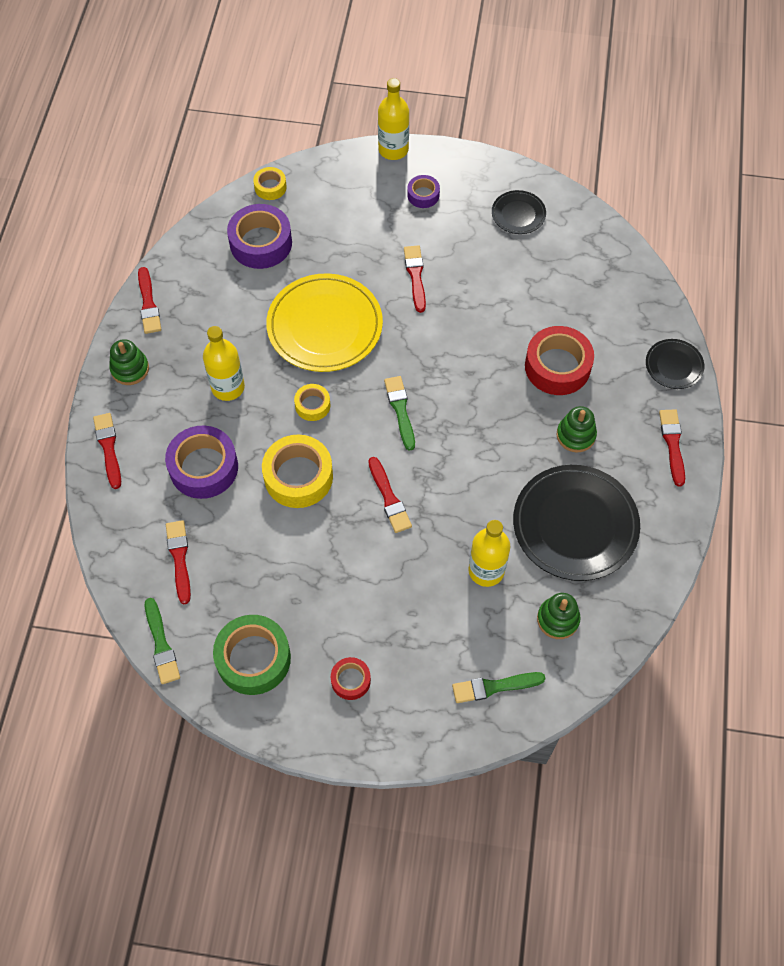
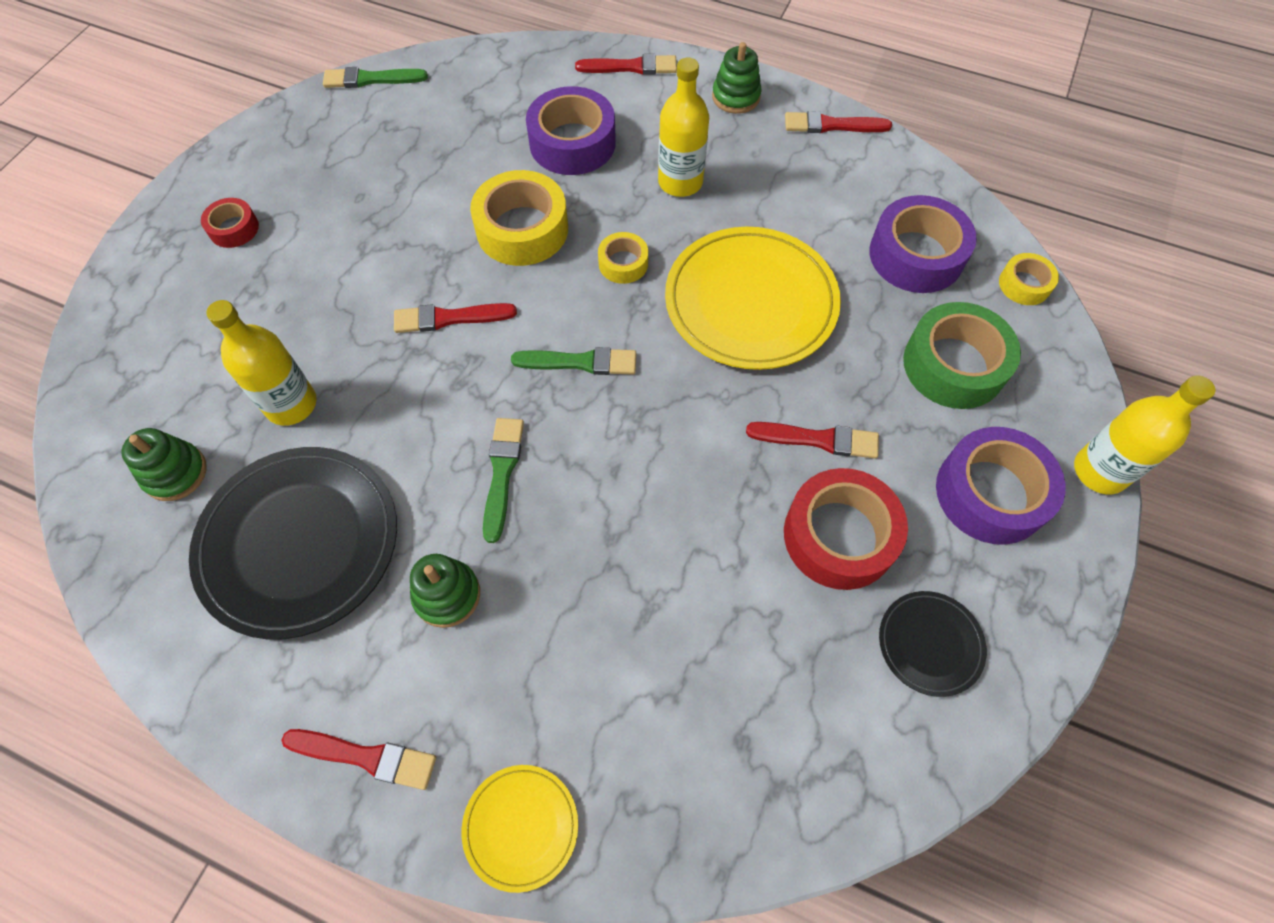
camera: 105 degrees right, 0 degrees up
(179, 558) = (464, 106): red brush -> none
(253, 658) = (311, 149): green tape -> green tape (953, 365)
(423, 195) = (990, 493): purple tape -> purple tape, size x1.89
(494, 687) = (135, 371): green brush -> green brush (502, 473)
(557, 366) = (584, 608): red tape -> red tape (839, 536)
(674, 365) = (521, 827): black plate -> yellow plate

